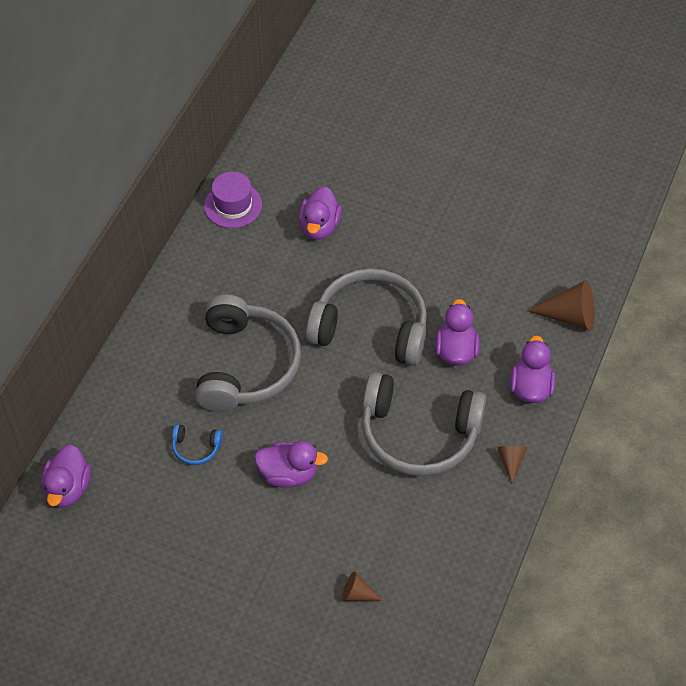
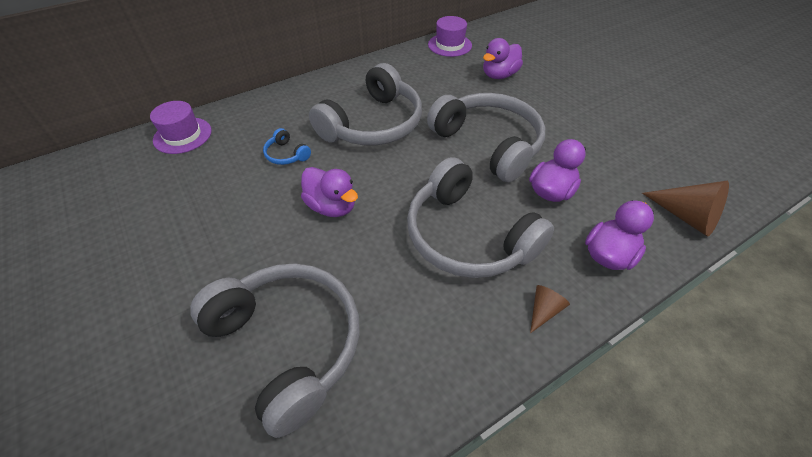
camera: 35 degrees right, 5 degrees down
(68, 488) = (182, 135): purple duck -> purple hat
(357, 594) = (289, 343): brown cone -> grey headphones

